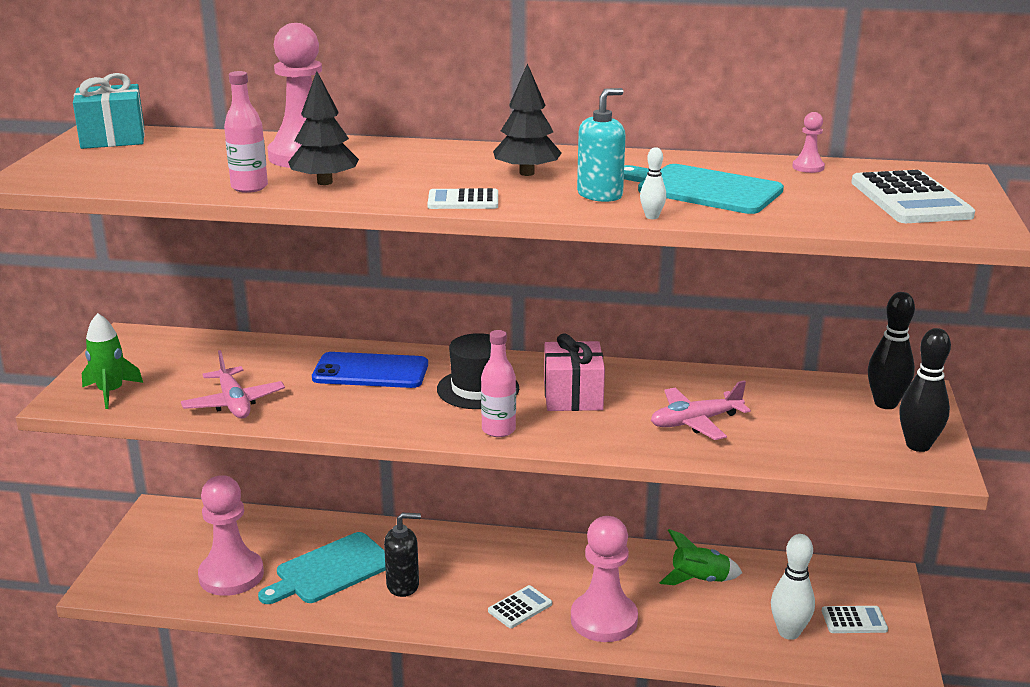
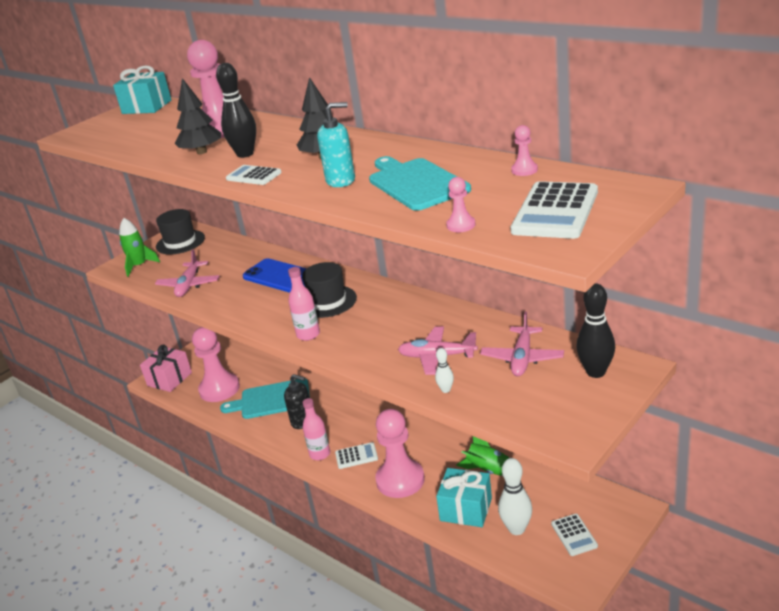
camera: 35 degrees right, 5 degrees up
(146, 353) = (180, 242): none -> black hat
(249, 187) = (159, 152): pink bottle -> pink bottle (320, 454)
(573, 396) = (379, 319): pink gift -> pink gift (169, 379)
(652, 217) = (345, 204): white bowling pin -> white bowling pin (446, 390)
(713, 629) = (466, 509): none -> turquoise gift
(794, 405) = (522, 358): none -> pink plane
(832, 221) = (461, 225): none -> pink pawn
(854, 620) = (574, 535): white calculator -> white calculator turned 45 degrees clockwise
(918, 445) = (580, 414): black bowling pin -> black bowling pin (245, 154)

